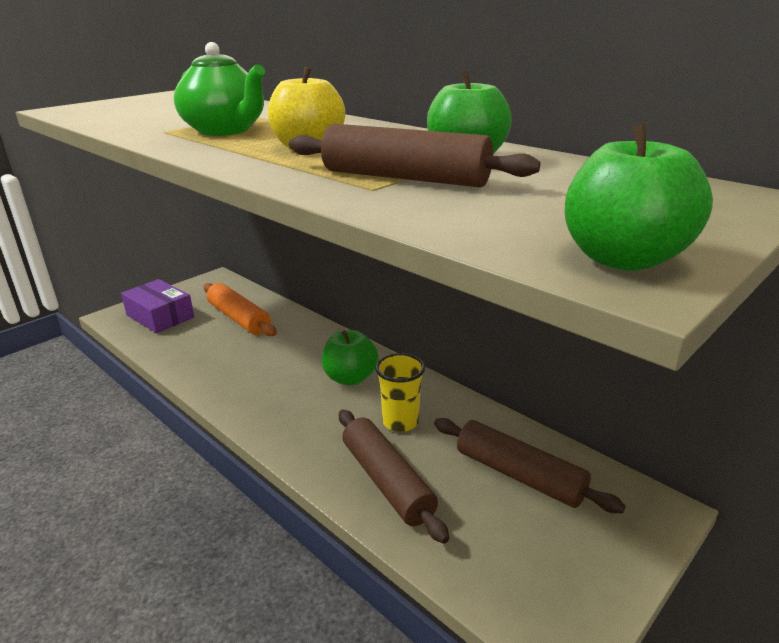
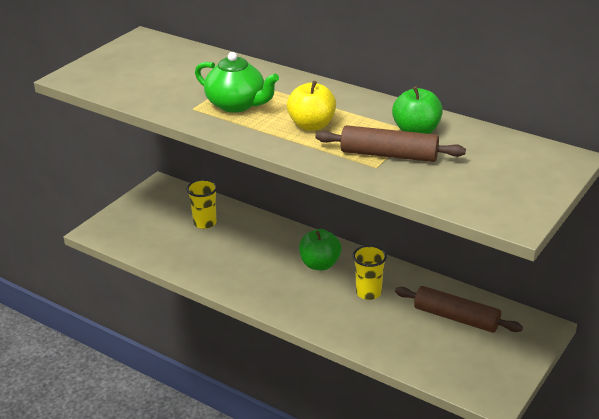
camera: 10 degrees left, 5 degrees up
(160, 316) = (135, 228): purple box -> none
(239, 318) = (205, 223): orange rolling pin -> yellow cup
(387, 481) = (373, 332): brown rolling pin -> none
(623, 259) = (511, 211): green apple -> none

